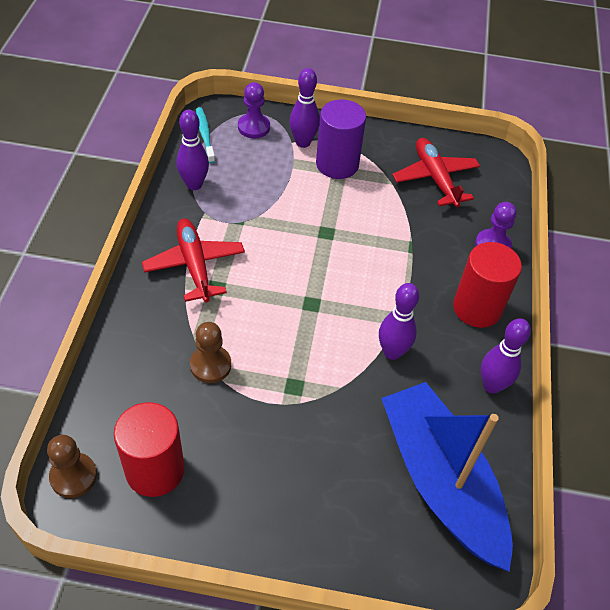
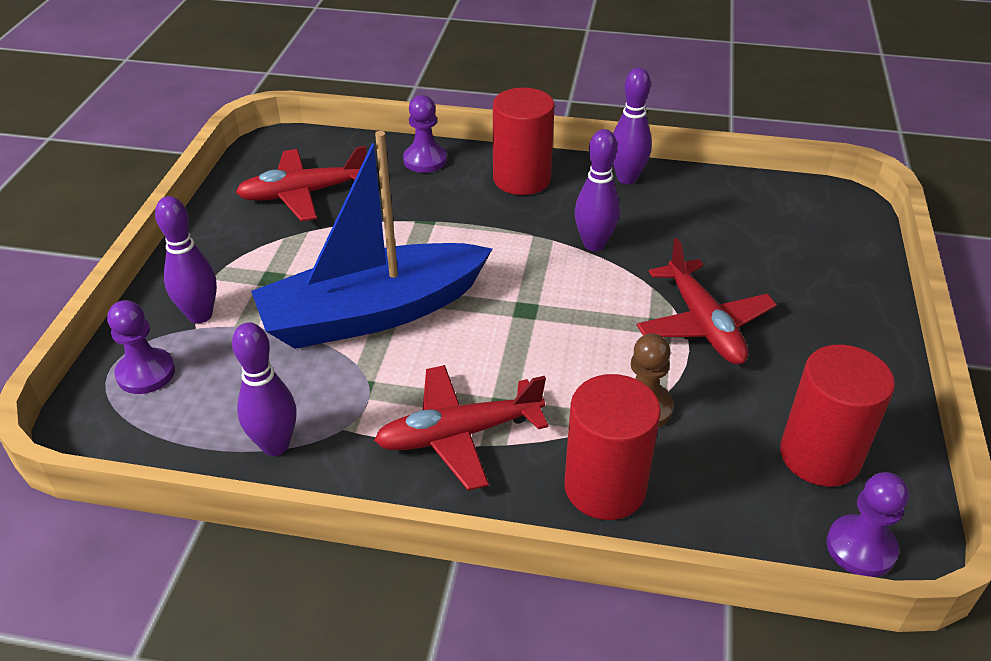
camera: 85 degrees left, 10 degrees down
(73, 476) = (860, 548): brown pawn -> purple pawn
(144, 337) = (605, 487): none -> red cylinder
(205, 135) = (147, 437): turquoise toothbrush -> none
(296, 417) = (704, 324): none -> red plane
(337, 164) = (258, 280): purple cylinder -> none
(440, 481) = (753, 220): blue boat -> blue boat (372, 313)

